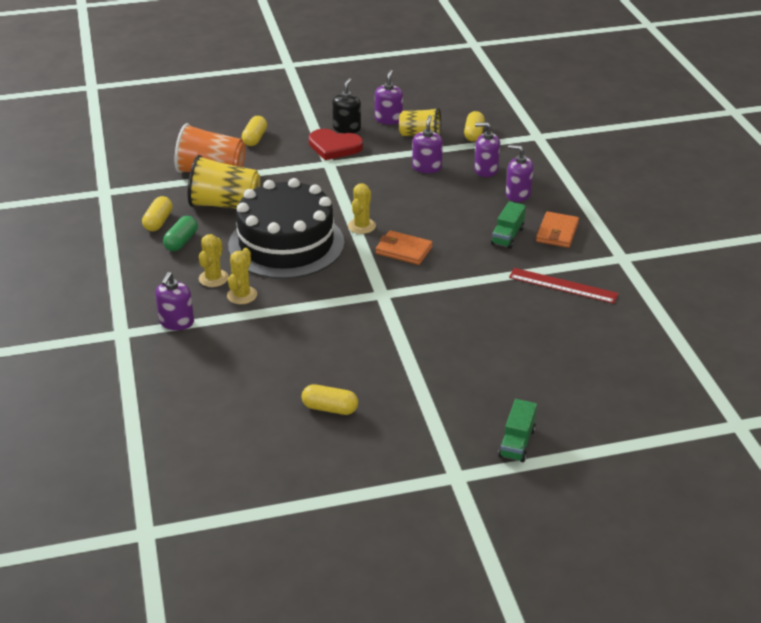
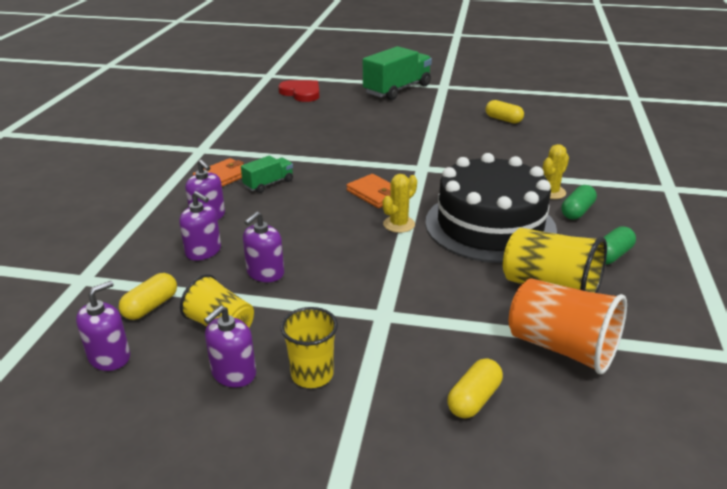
camera: 155 degrees left, 5 degrees down
(158, 222) = (642, 287): yellow capsule -> none
(176, 322) = (616, 185): purple soap dispenser -> purple soap dispenser (109, 357)
(213, 278) = (577, 211): yellow cactus -> green capsule
(334, 147) = (357, 342): red heart -> red heart (301, 93)
(347, 128) = (312, 374): black soap dispenser -> yellow cup
(517, 443) = (397, 90): green truck -> green truck, size x1.98
(563, 285) = (272, 143): red ruler -> none

